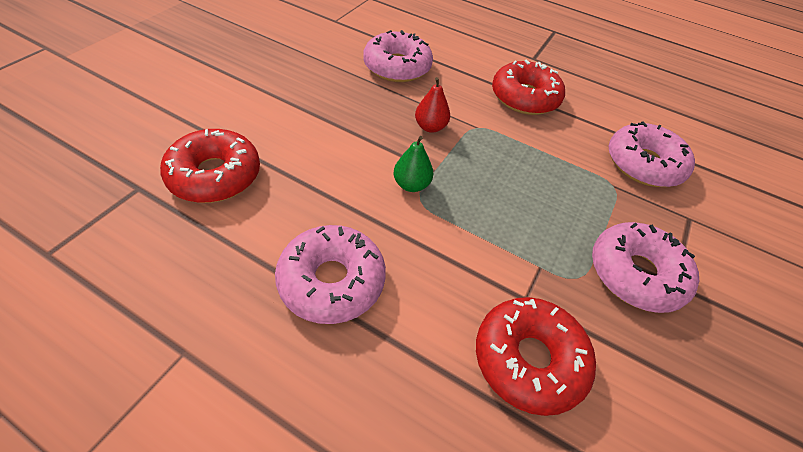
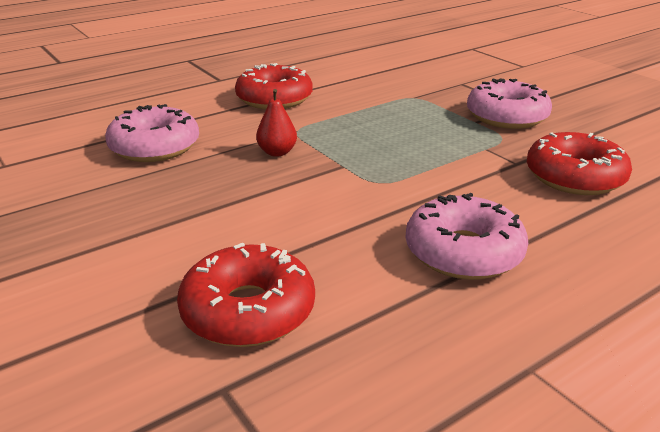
camera: 60 degrees left, 20 degrees down
(411, 185) = (355, 181): green pear -> none
(643, 164) = (397, 80): pink donut -> none

